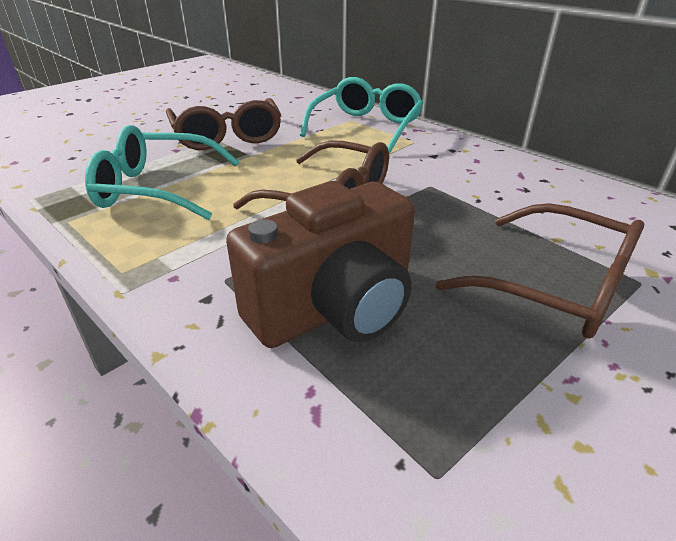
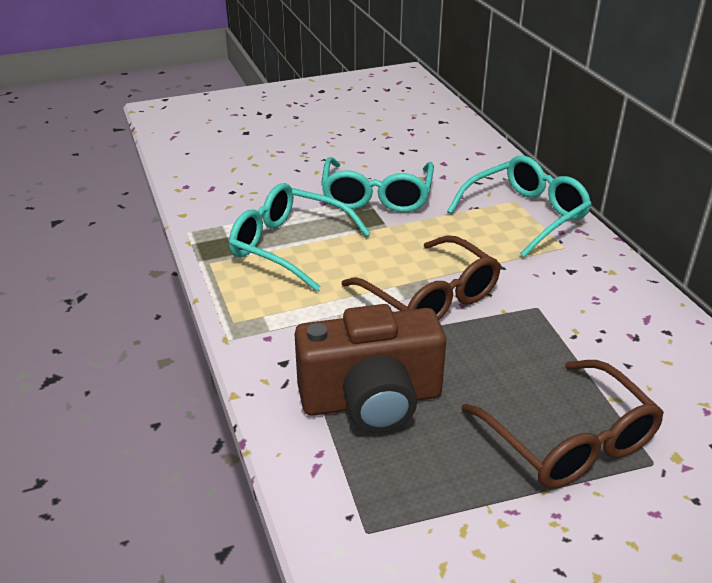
camera: 25 degrees right, 0 degrees up
(227, 136) = (377, 196): brown glasses -> turquoise glasses

